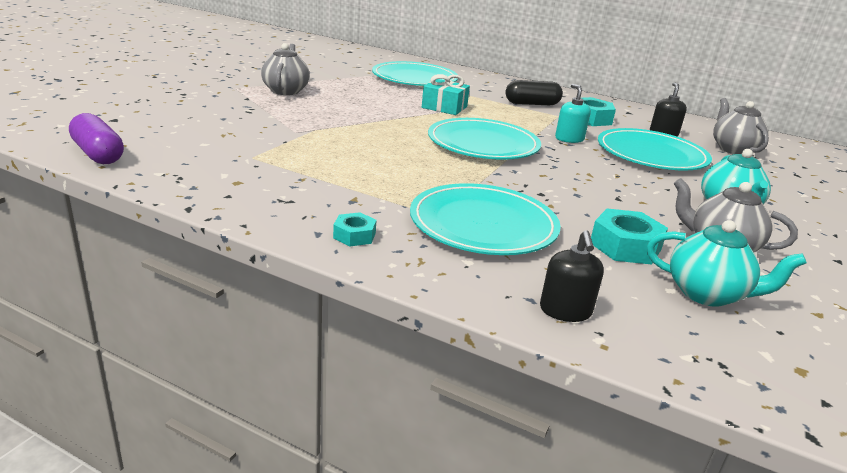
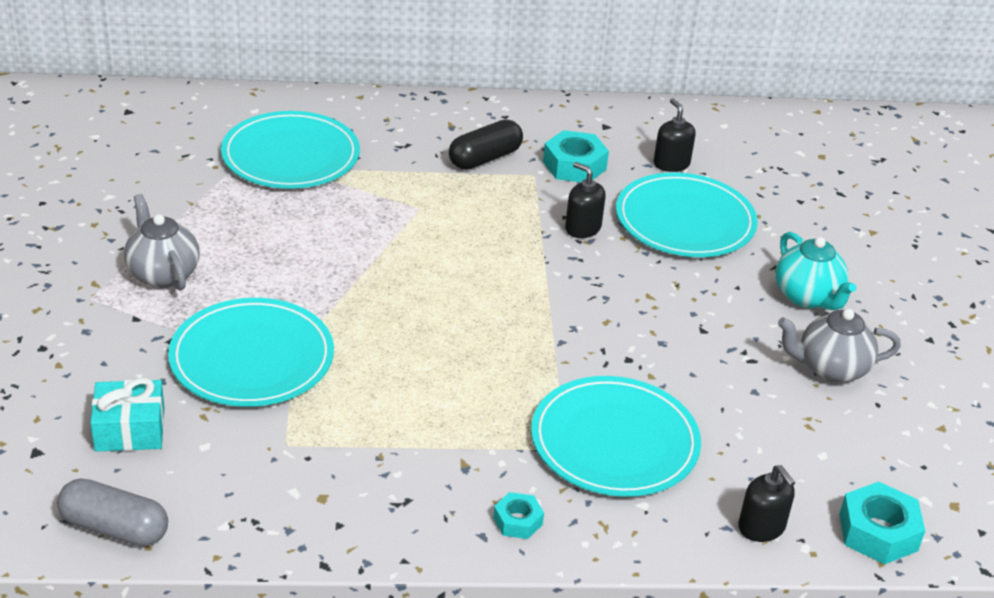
camera: 30 degrees left, 10 degrees up
(98, 154) = (114, 528): purple capsule -> grey capsule
(444, 107) = (392, 219): turquoise gift -> turquoise gift (130, 429)
(483, 144) = (502, 287): turquoise plate -> turquoise plate (252, 358)
(569, 139) = (582, 228): turquoise soap dispenser -> black soap dispenser
(625, 246) = (754, 410): turquoise nut -> turquoise nut (878, 532)
(707, 294) = (852, 446): turquoise teapot -> none
(733, 149) = (758, 166): grey teapot -> none

